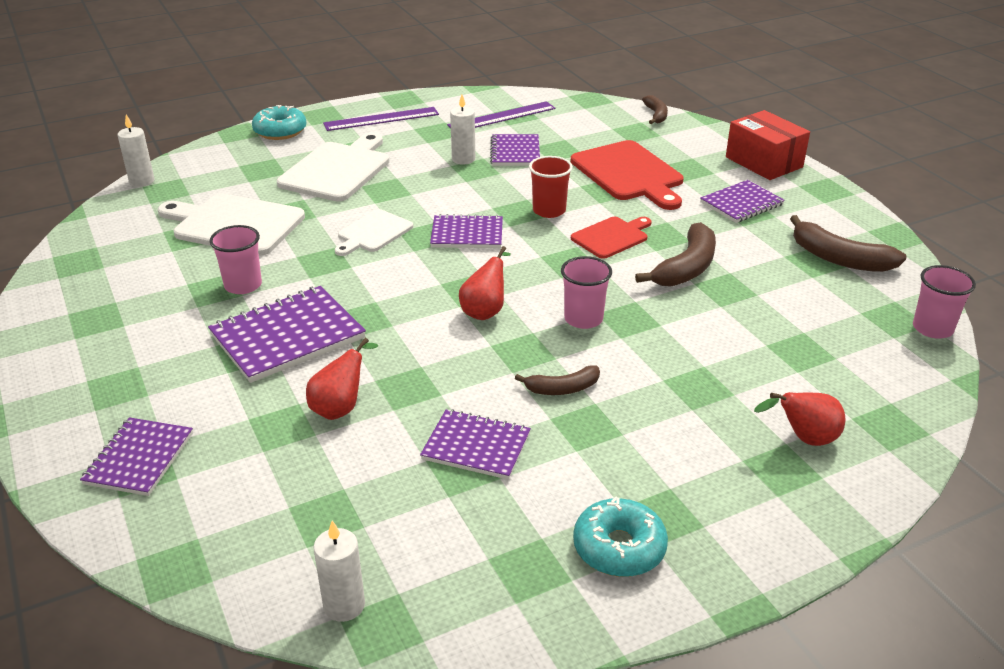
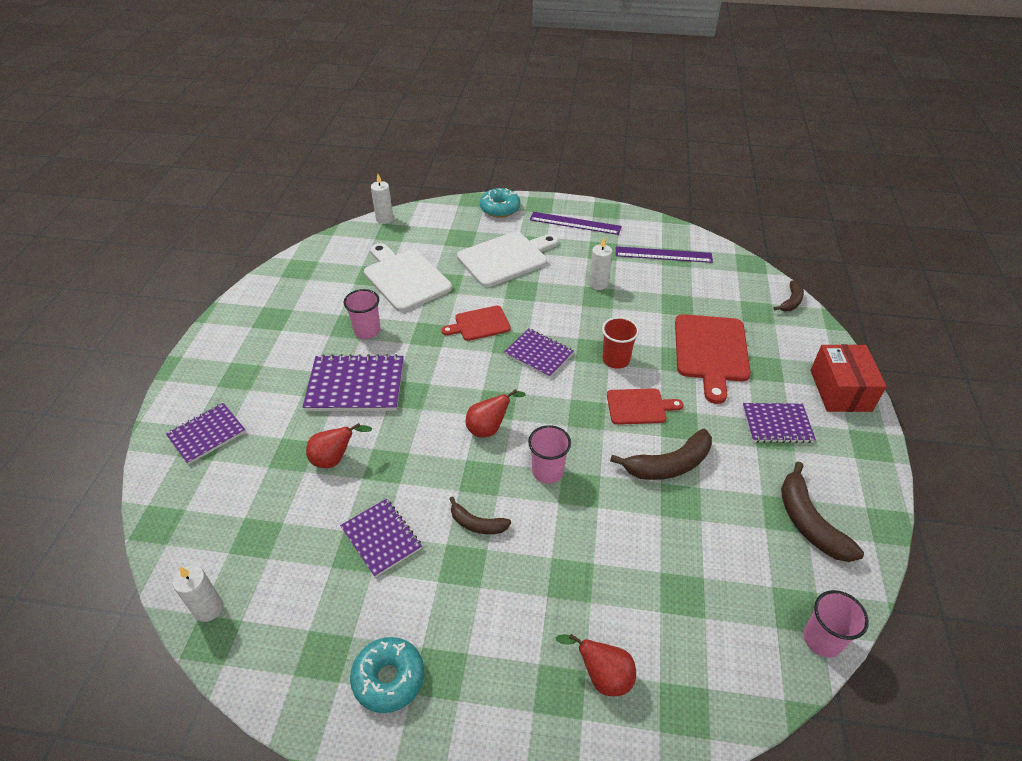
camera: 35 degrees right, 10 degrees up
(373, 233) = (479, 324): white cutting board -> red cutting board
(515, 152) = (642, 293): purple notebook -> none

